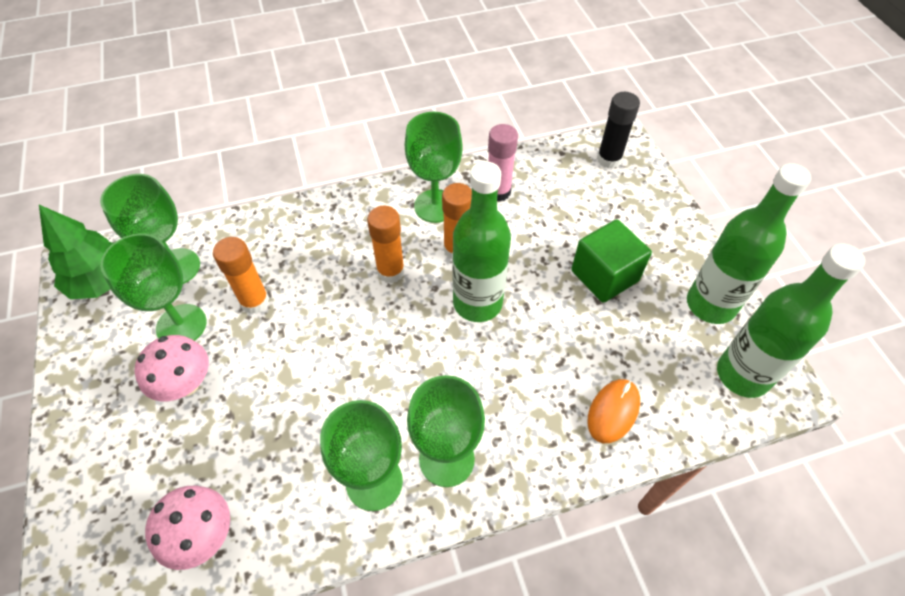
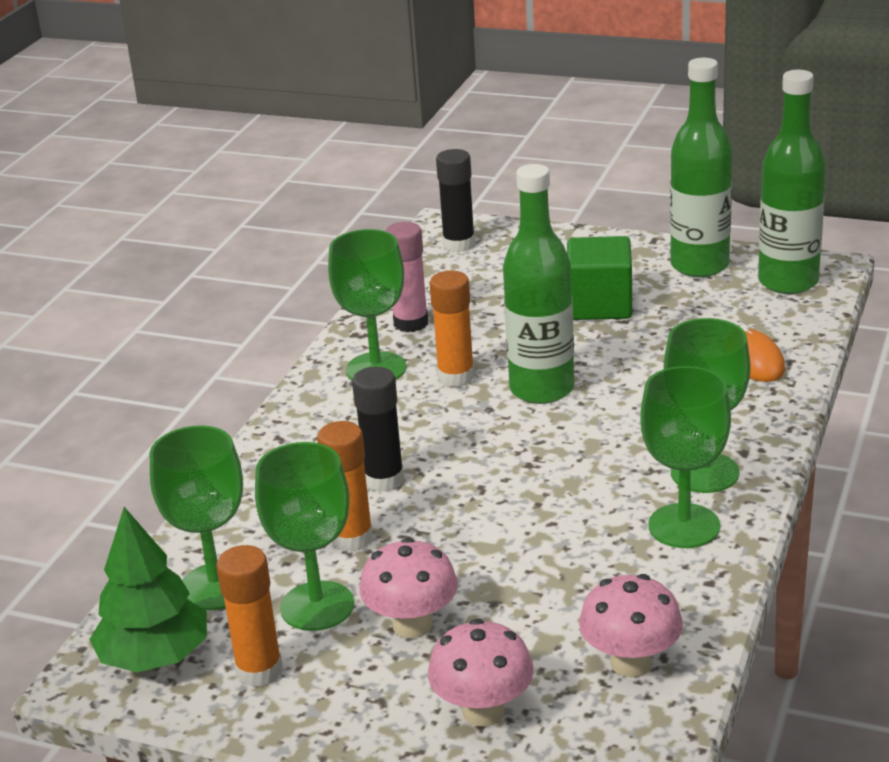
camera: 50 degrees left, 25 degrees down
(117, 474) = (483, 711): none -> pink mushroom
(322, 281) = (384, 480): none -> black glue stick
(391, 271) = (430, 429): orange glue stick -> orange glue stick (259, 671)

